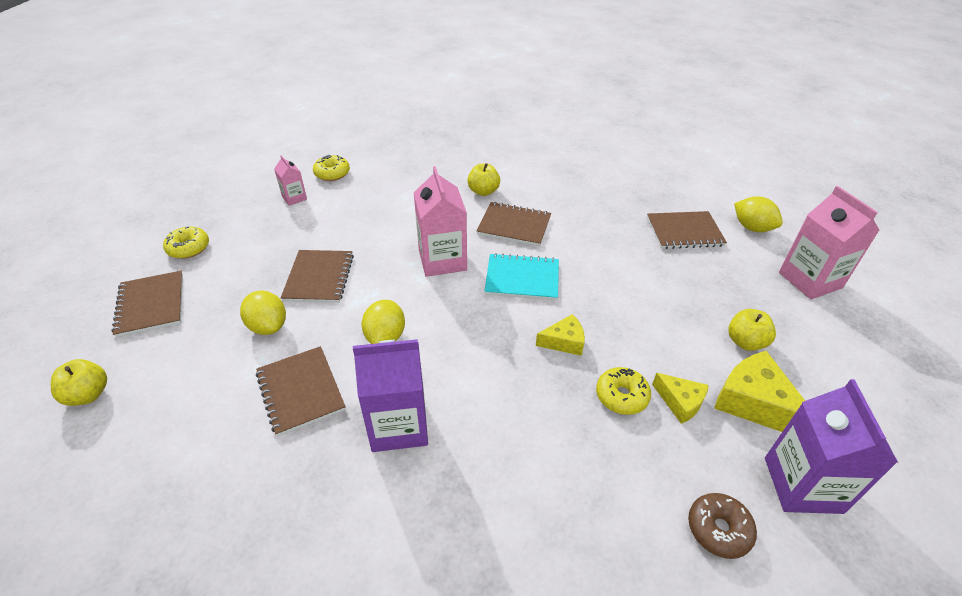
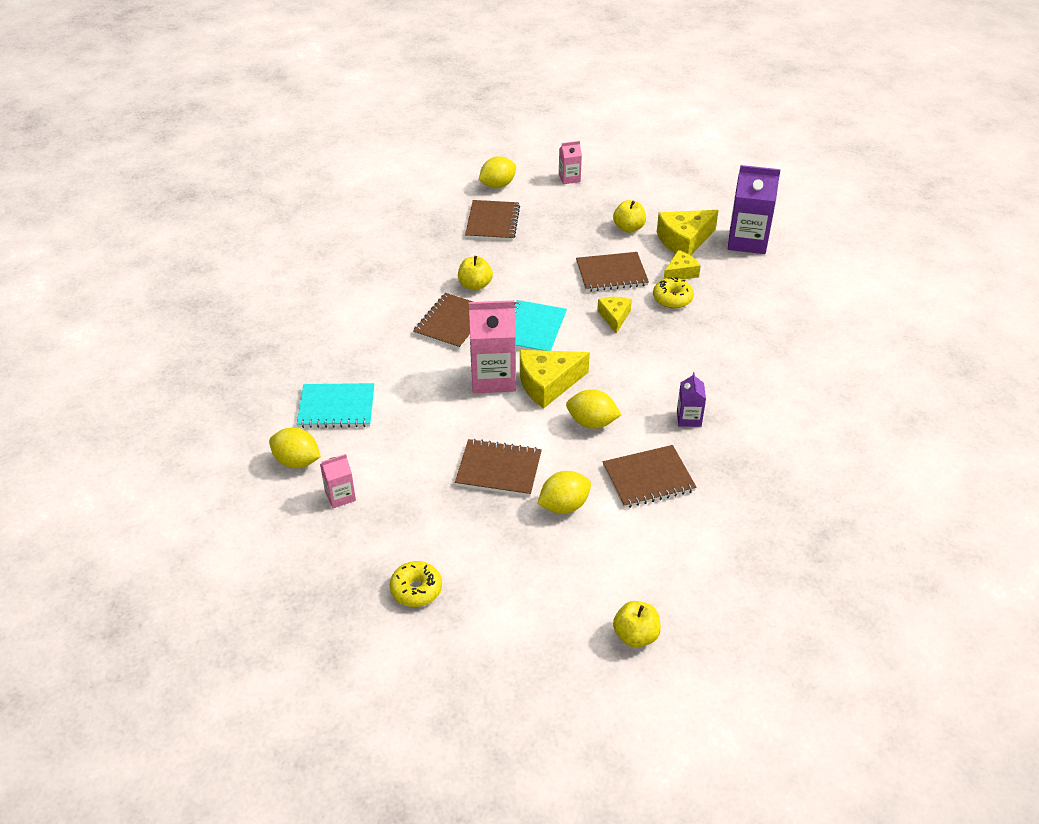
camera: 80 degrees left, 0 degrees up
(151, 305) = (512, 608): brown notebook -> brown notebook (611, 274)
(332, 173) = (297, 461): yellow donut -> yellow lemon
(392, 181) = (336, 407): none -> turquoise notebook
(399, 425) = (689, 418): purple carton -> purple carton, size x0.52
(440, 298) = (547, 384): none -> yellow cheese
(483, 191) = (384, 337): yellow apple -> yellow apple (475, 285)
(718, 529) = (776, 282): brown donut -> none
(810, 280) = (569, 178): pink carton -> pink carton, size x0.52

